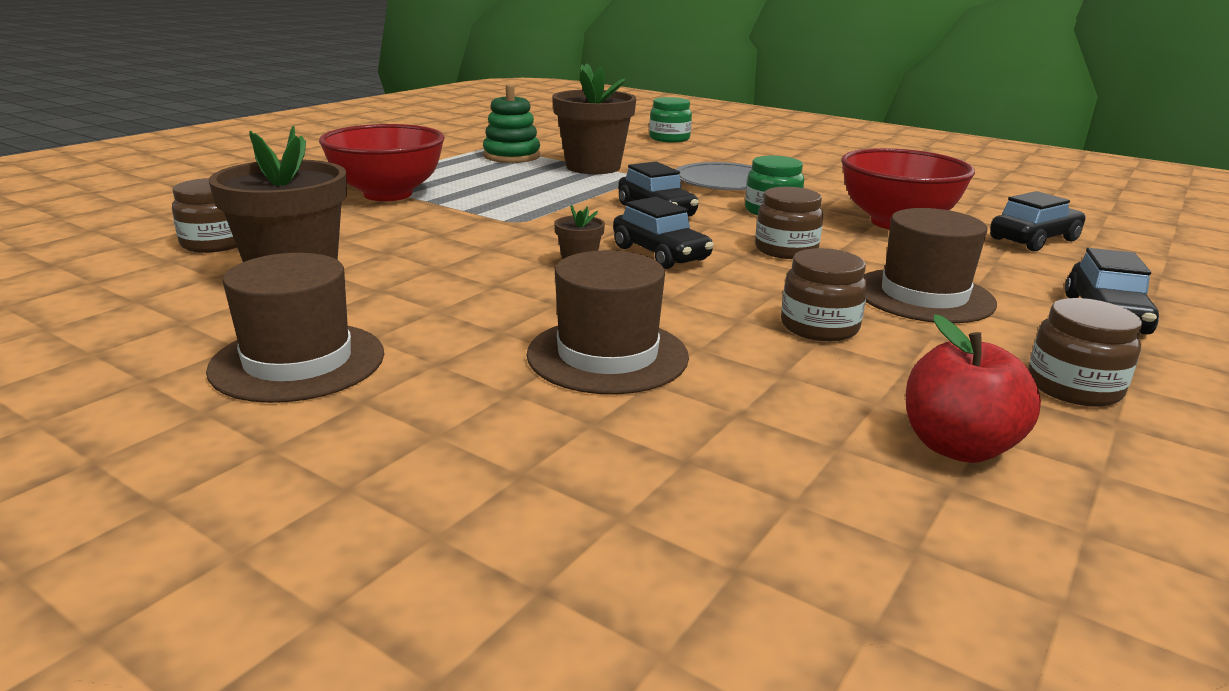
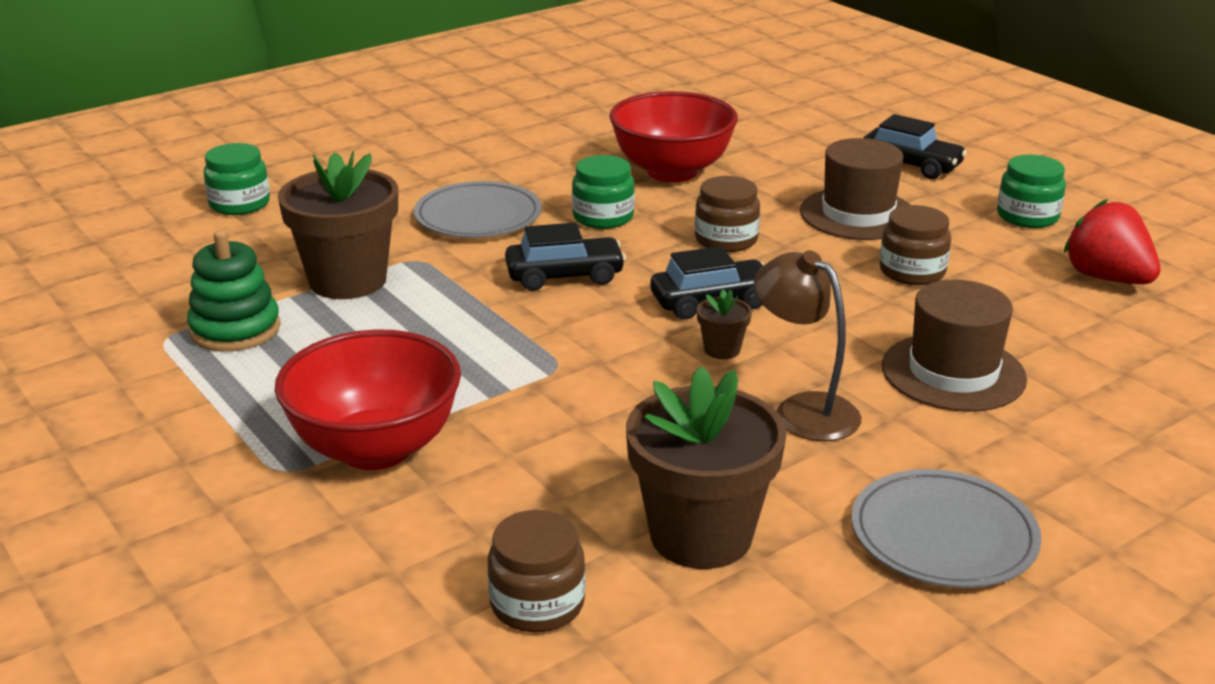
camera: 70 degrees left, 5 degrees up
(298, 361) = (943, 535): brown hat -> grey plate
(495, 297) = (803, 410): none -> brown lamp
(957, 447) = (1106, 278): red apple -> red strawberry
(1034, 240) = (744, 133): black car -> none
(1074, 387) = (1027, 216): brown jar -> green jar

